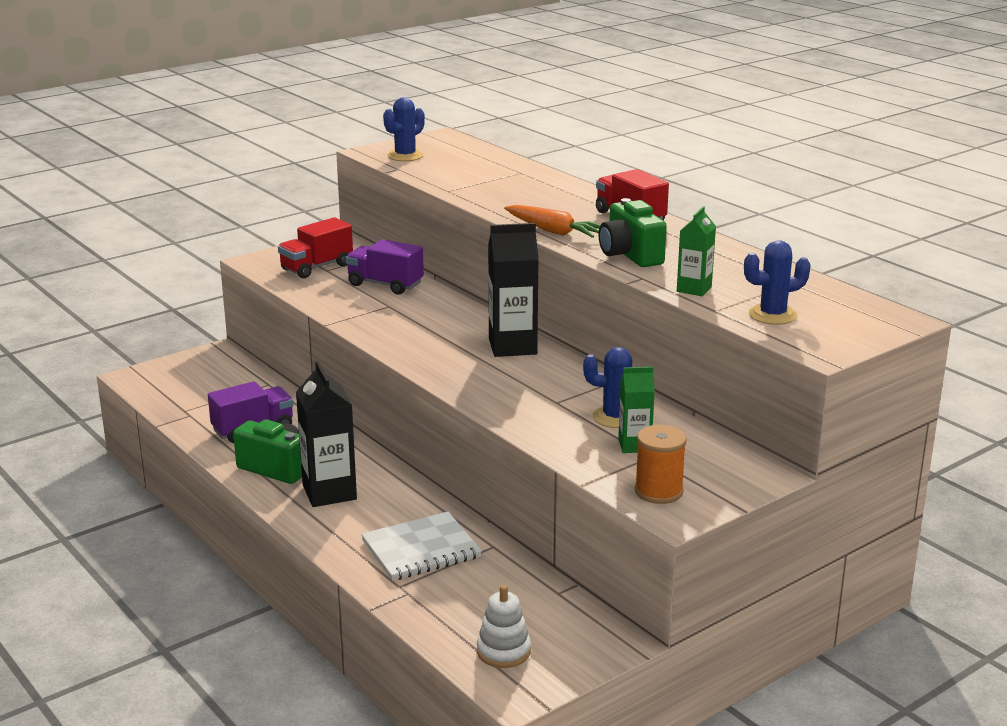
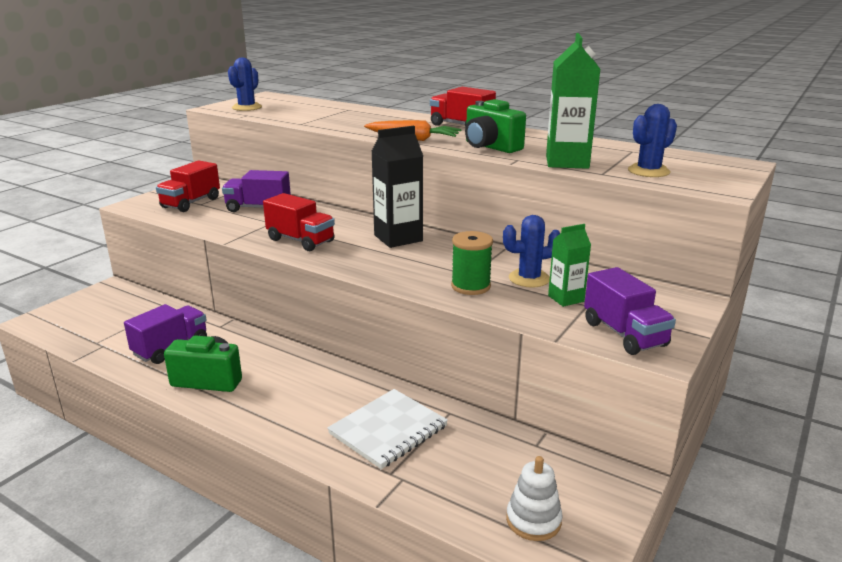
camera: 20 degrees left, 0 degrees up
(329, 492) = (271, 392): black carton -> none
(405, 333) = (301, 241): none -> red truck
(545, 415) = (471, 286): none -> green spool
(658, 491) = (624, 334): orange spool -> purple truck
(694, 289) = (567, 162): green carton -> green carton, size x1.71

